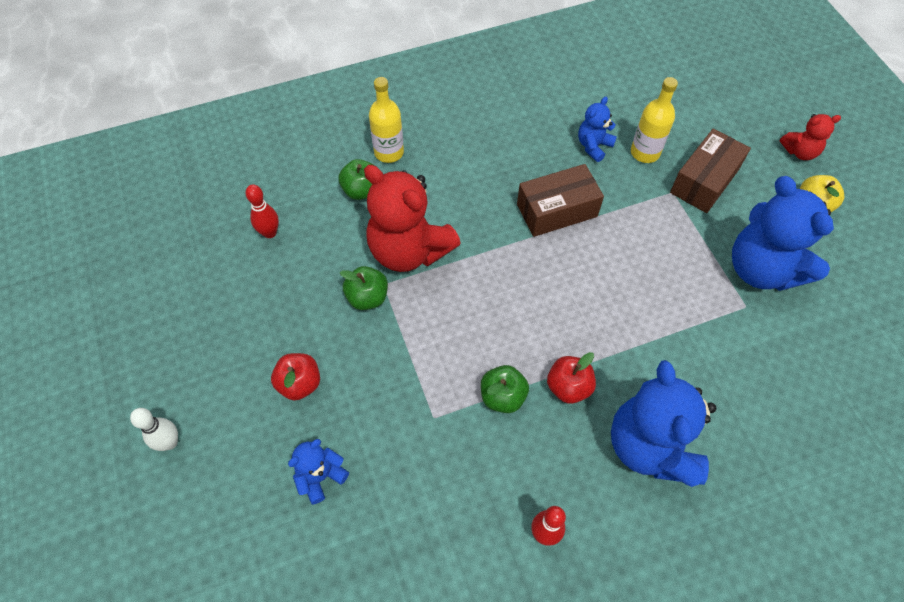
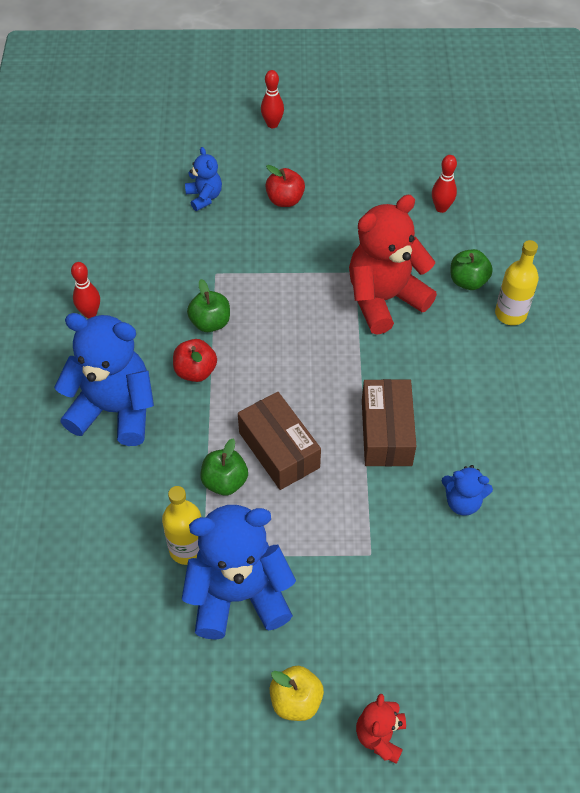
camera: 110 degrees right, 5 degrees down
(170, 442) = (272, 124): white bowling pin -> red bowling pin
(367, 297) = (346, 258): green apple -> green apple (225, 481)
(593, 146) = (462, 502): blue teddy bear -> blue teddy bear turned 135 degrees clockwise
(645, 152) = (436, 551): yellow bottle -> yellow bottle (187, 548)
(704, 181) = (374, 596): brown box -> brown box (279, 450)

